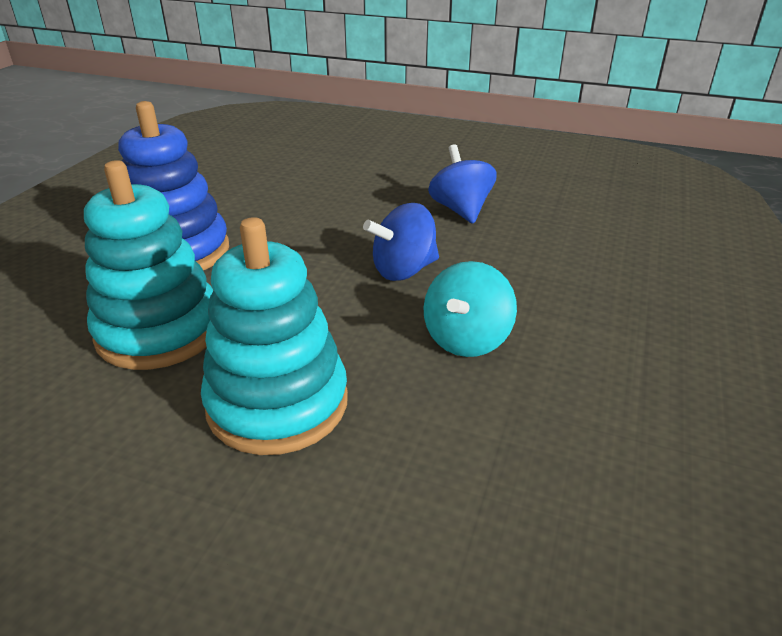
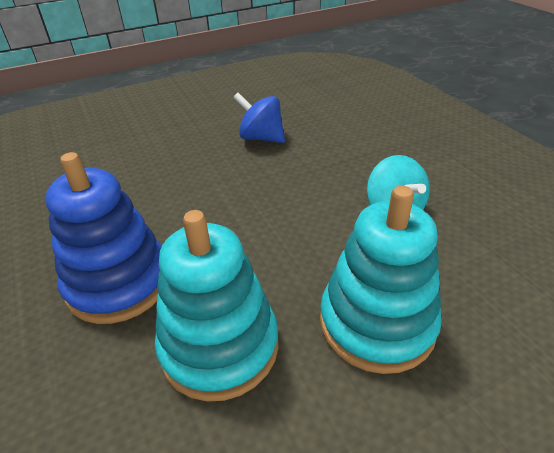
camera: 45 degrees left, 5 degrees up
(403, 270) = (296, 193): blue spinning top -> none

